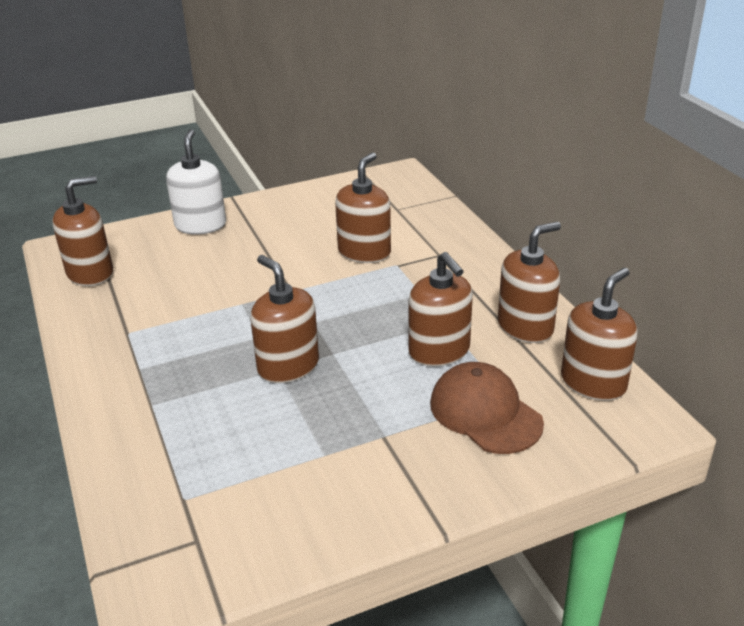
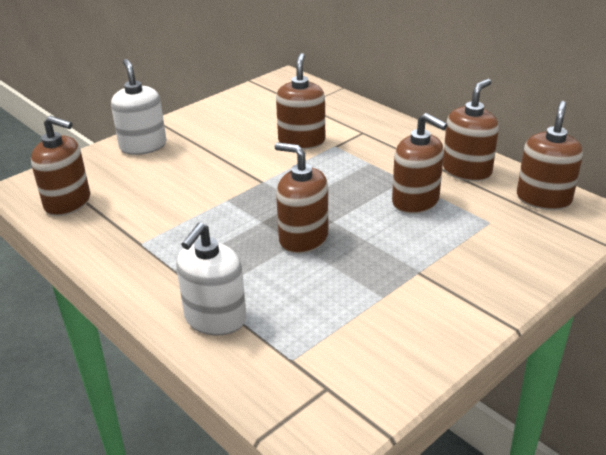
camera: 20 degrees left, 0 degrees up
(90, 273) = (68, 203): brown soap dispenser -> brown soap dispenser turned 75 degrees clockwise
(141, 433) = (215, 318): none -> white soap dispenser
(485, 413) = (482, 237): brown cap -> none

